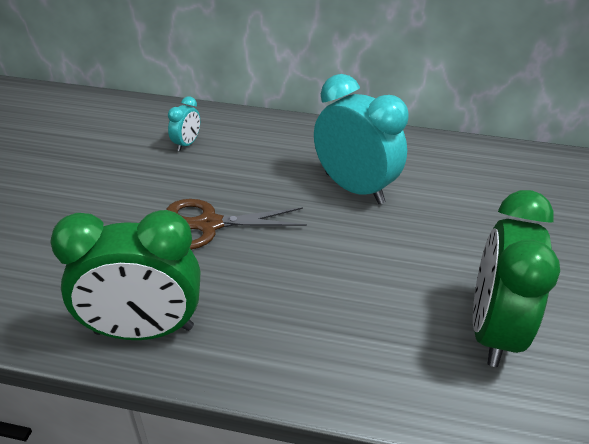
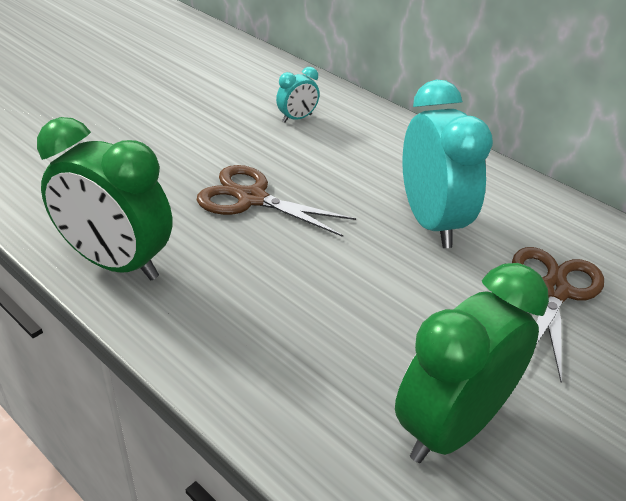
camera: 30 degrees right, 0 degrees up
(468, 204) = (553, 291): none -> brown scissors

